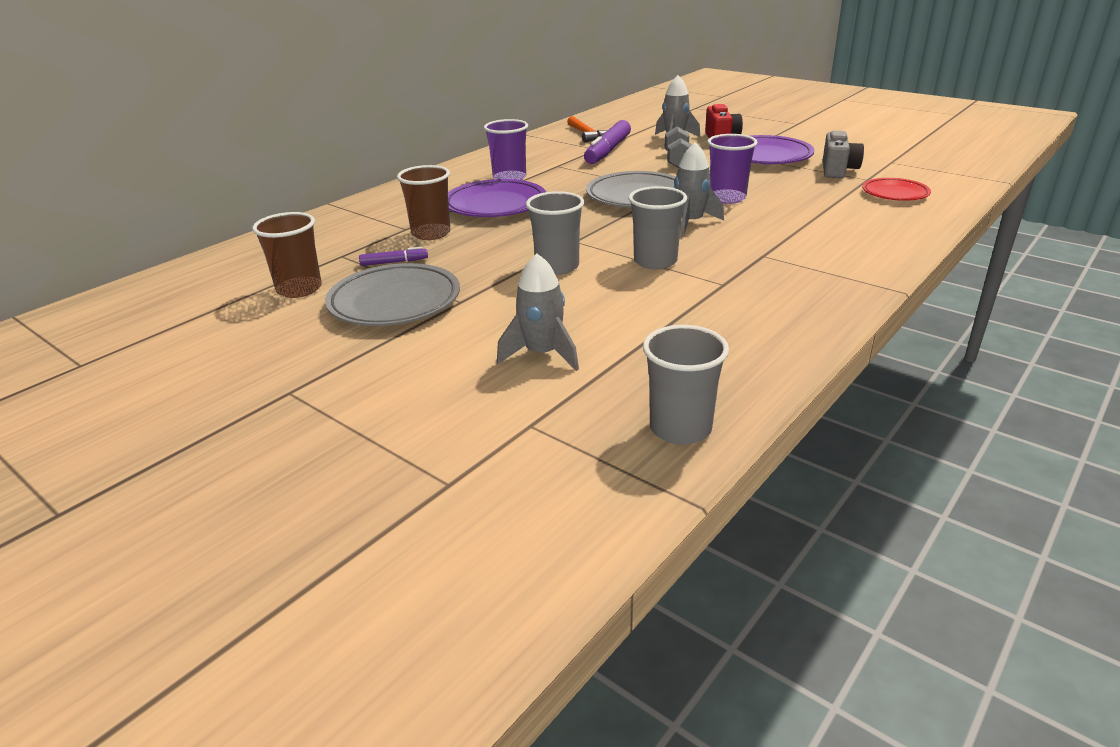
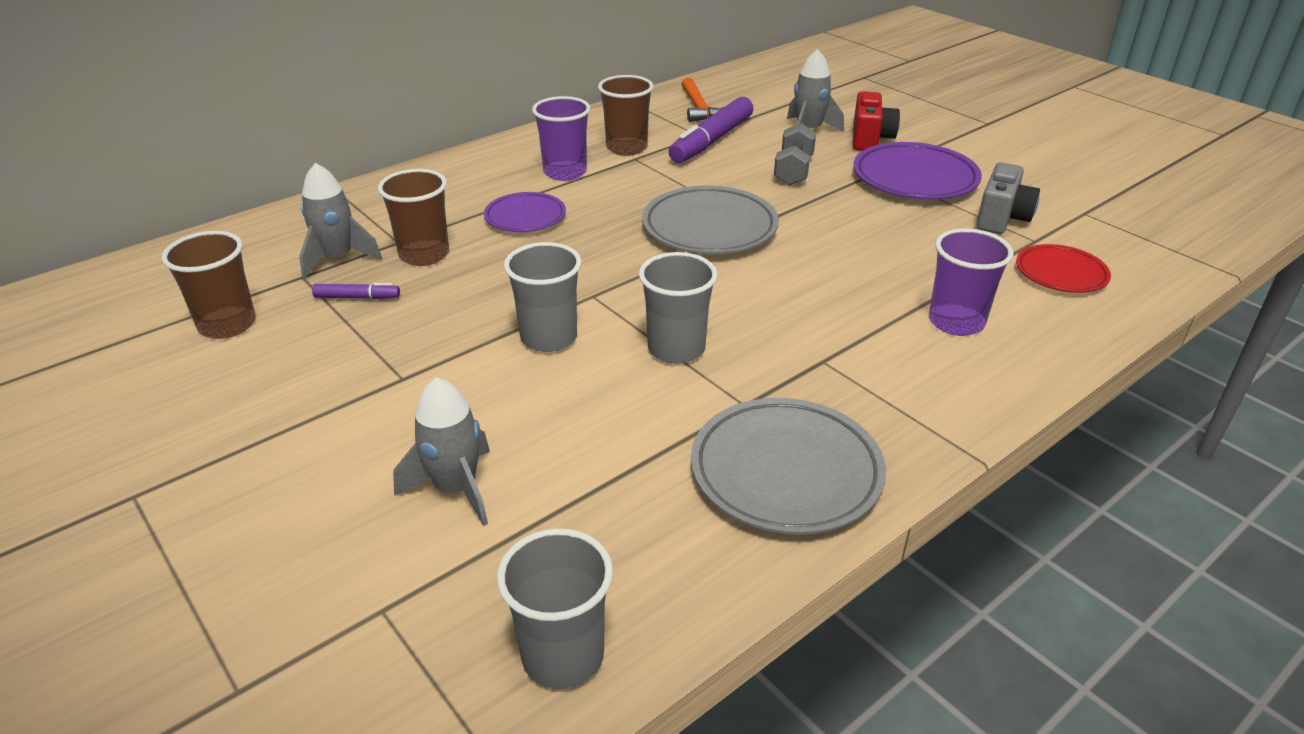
camera: 10 degrees right, 5 degrees up
(394, 302) = (325, 366): grey plate -> grey plate (786, 472)
(495, 205) = (525, 217): purple plate -> purple plate, size x0.61
(547, 161) = (626, 148): none -> brown cup
(690, 223) = (755, 286): grey rocket -> grey rocket (338, 258)
(727, 198) = (826, 248): purple cup -> purple cup (956, 322)

